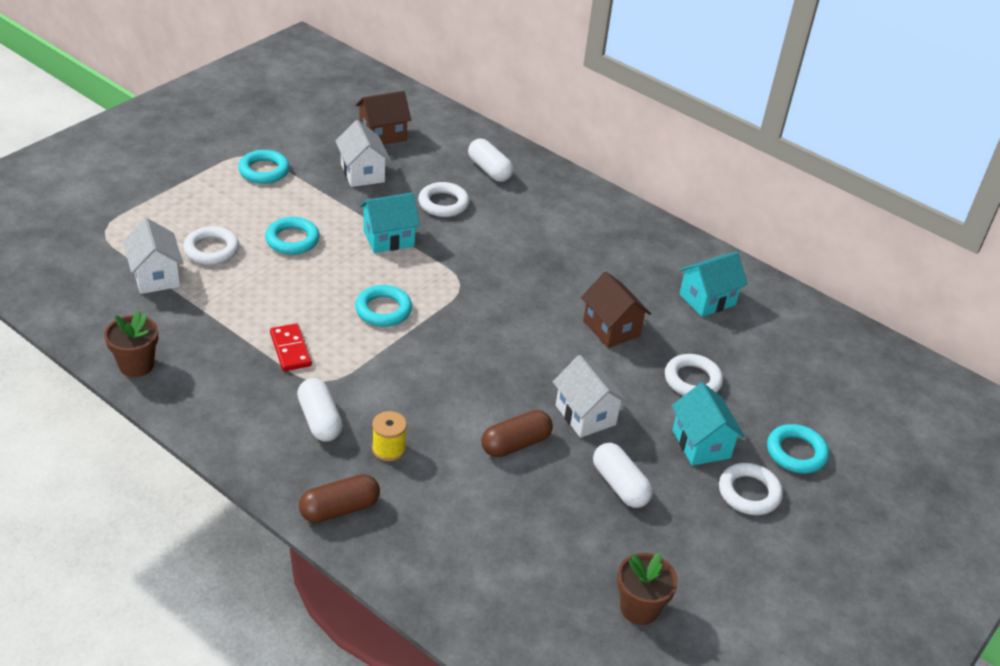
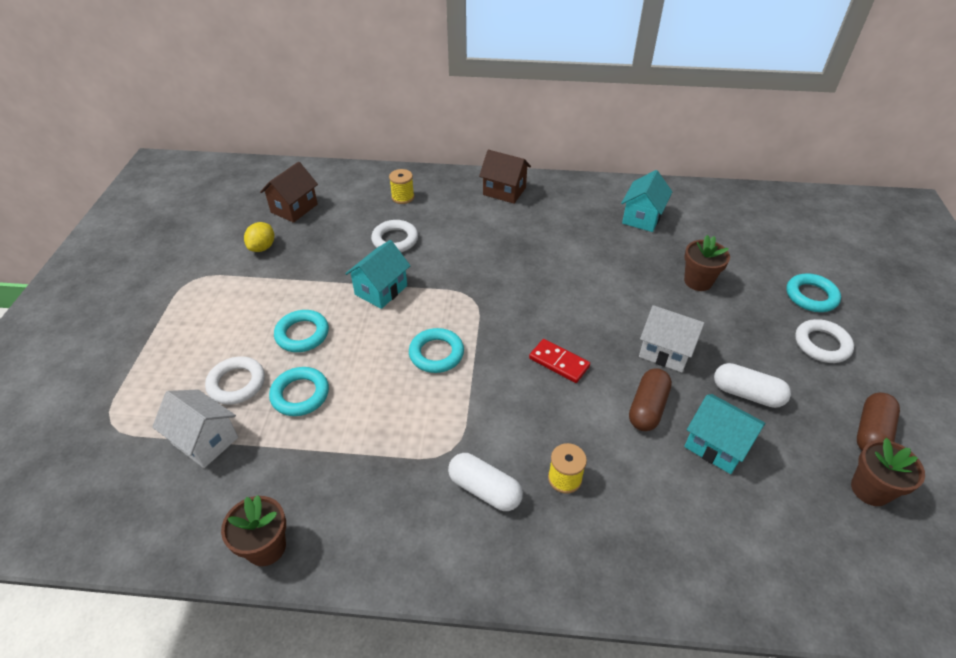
camera: 30 degrees left, 5 degrees up
(264, 171) = (220, 286): turquoise ring -> turquoise ring (300, 394)
(290, 349) = (396, 437): red domino -> red domino (559, 362)
(325, 156) = (262, 247): none -> yellow lemon
(339, 509) = (585, 567): brown capsule -> brown capsule (871, 432)
(362, 173) = (307, 247): white house -> none
(489, 170) = (403, 197): white capsule -> yellow spool
(611, 328) = (609, 273): brown house -> brown house (504, 191)
(692, 380) = (698, 281): white ring -> brown flower pot
(701, 444) = (756, 326): turquoise house -> turquoise house (716, 446)

